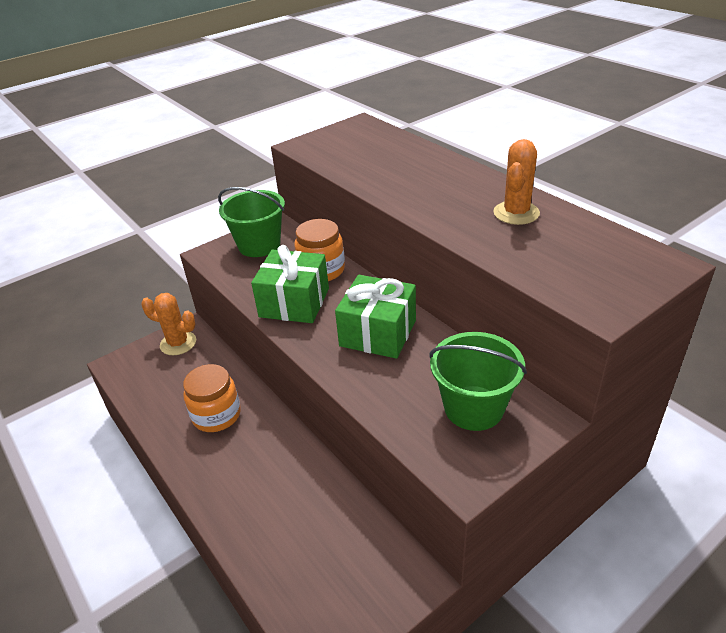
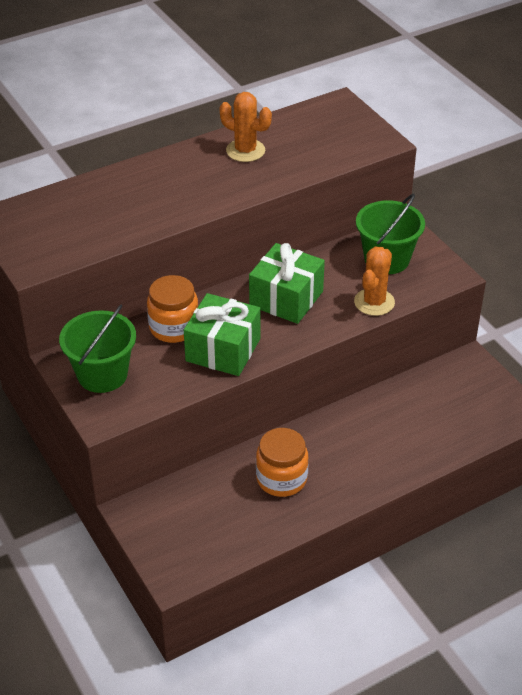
camera: 85 degrees left, 5 degrees up
(178, 343) = (155, 518): orange cactus -> orange cactus (374, 302)

